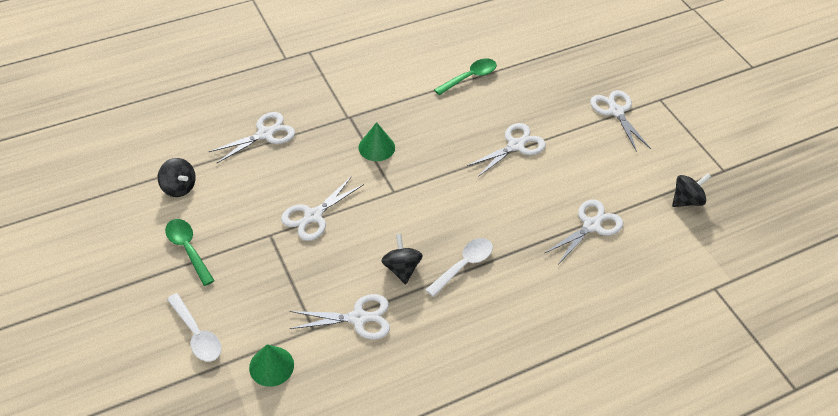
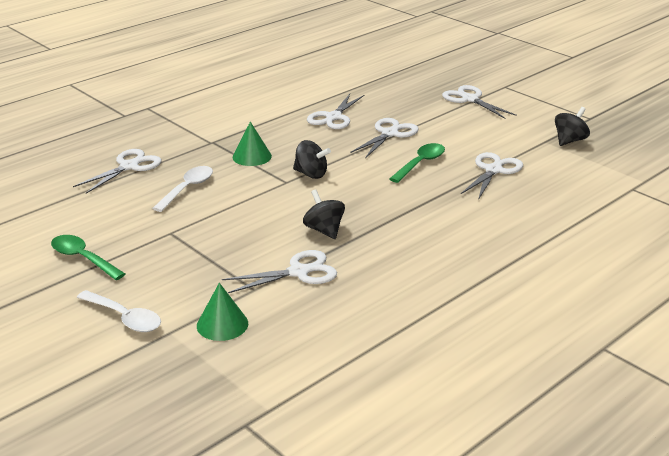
camera: 15 degrees left, 20 degrees down
(179, 187) = (51, 217): black spinning top -> black spinning top (311, 174)
(313, 216) = (211, 212): white scissors -> white scissors (334, 117)
(464, 265) = (386, 217): white spoon -> white spoon (187, 189)
(470, 77) = (319, 100): green spoon -> green spoon (420, 163)

